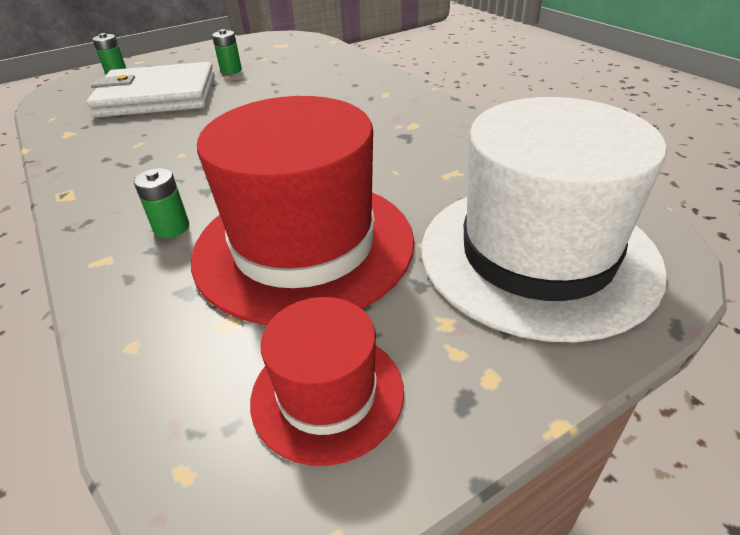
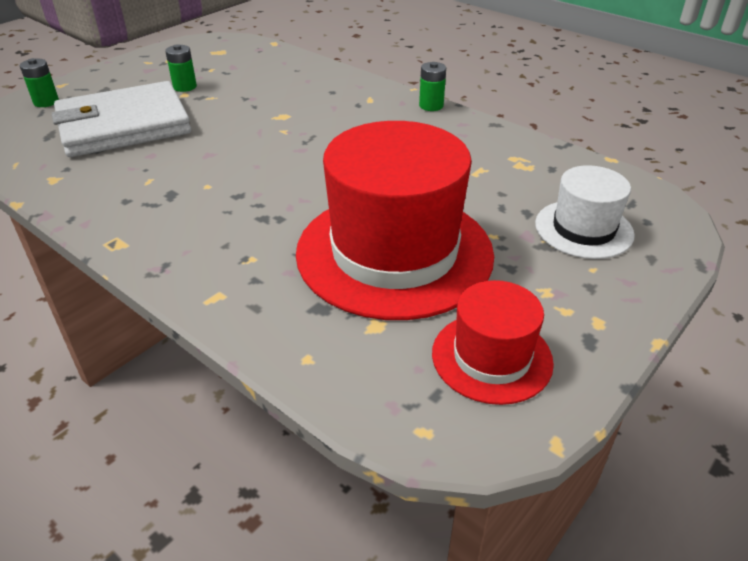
camera: 20 degrees left, 0 degrees up
(171, 228) = (259, 257): green battery -> green battery (431, 106)
(537, 255) = (583, 229): white hat -> white hat, size x0.51

